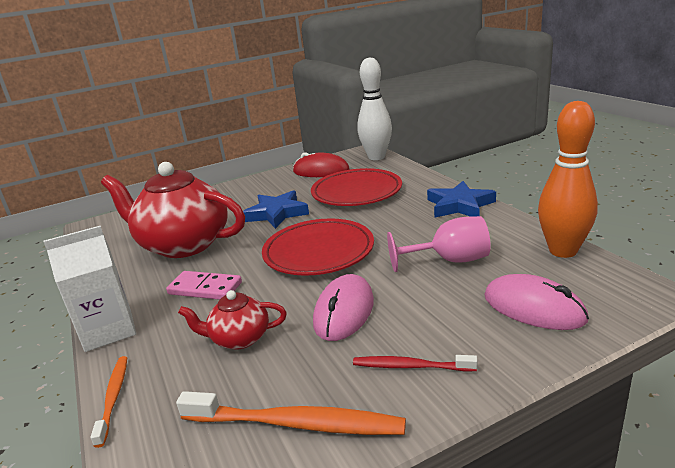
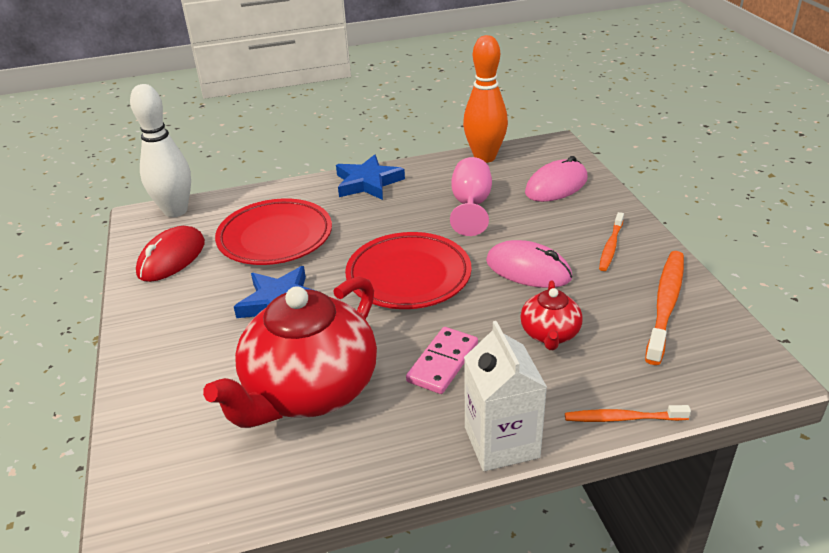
camera: 80 degrees left, 10 degrees up
(410, 366) = (610, 246): red toothbrush -> orange toothbrush

